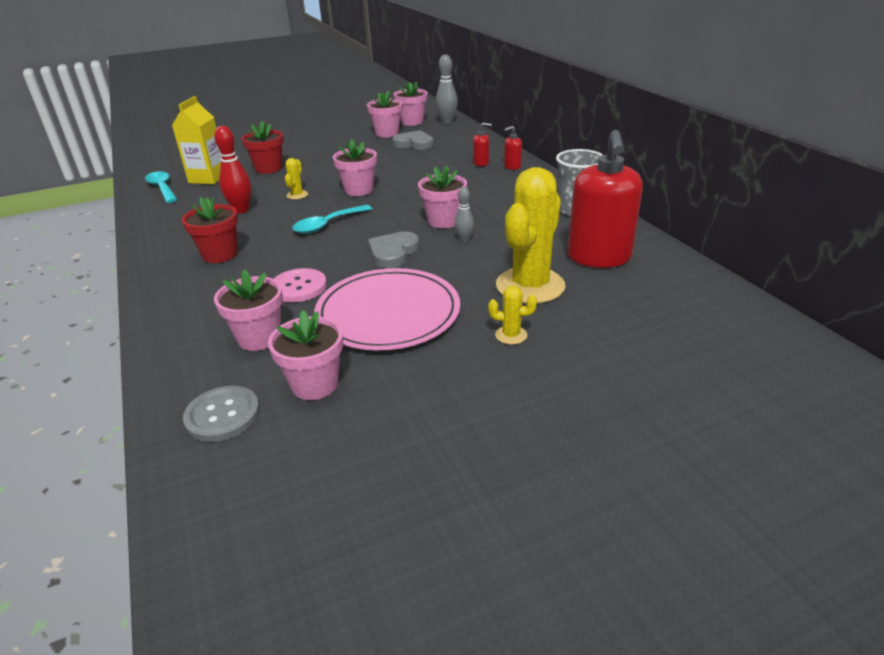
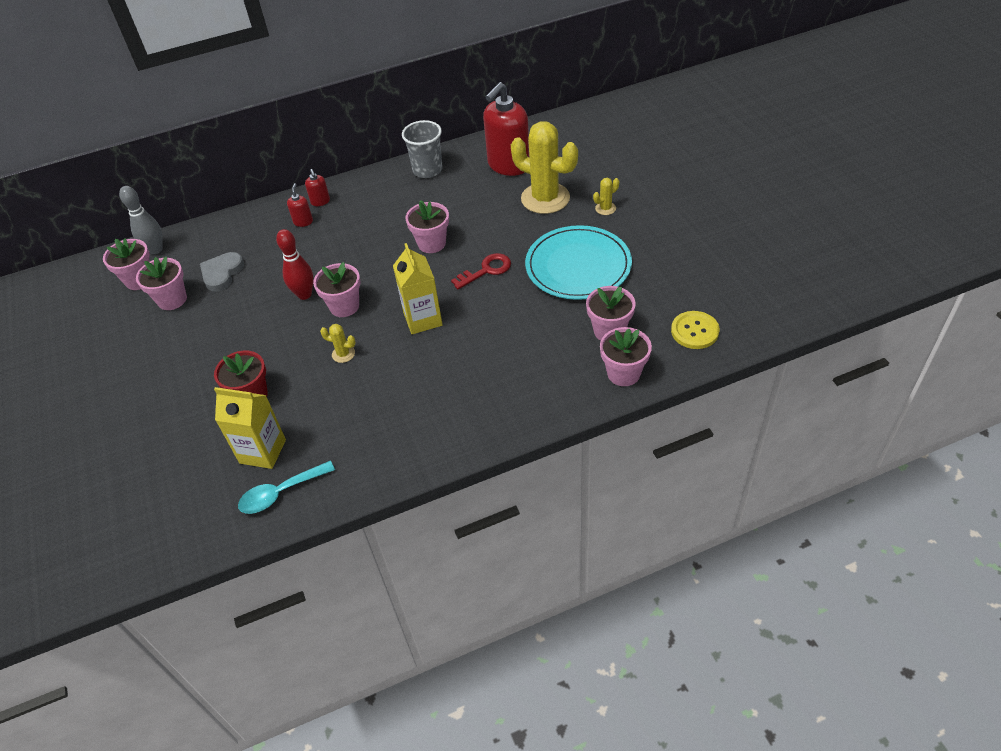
camera: 85 degrees left, 15 degrees up
(220, 254) = (472, 388): red flower pot -> none
(222, 415) = (694, 331): grey button -> yellow button
(241, 210) = (371, 394): red bowling pin -> red bowling pin (304, 294)
(299, 287) = (537, 321): pink button -> none
(315, 384) = (661, 293): pink flower pot -> pink flower pot (623, 373)
(327, 225) = (423, 319): turquoise spoon -> yellow carton
(388, 313) = (578, 266): pink plate -> turquoise plate
(393, 253) = (486, 270): grey heart -> red key
(464, 239) = (468, 230): grey bowling pin -> none
(511, 335) = (605, 208): yellow cactus -> yellow cactus turned 45 degrees clockwise
(599, 257) = (508, 165): red soap dispenser -> red soap dispenser turned 120 degrees clockwise

